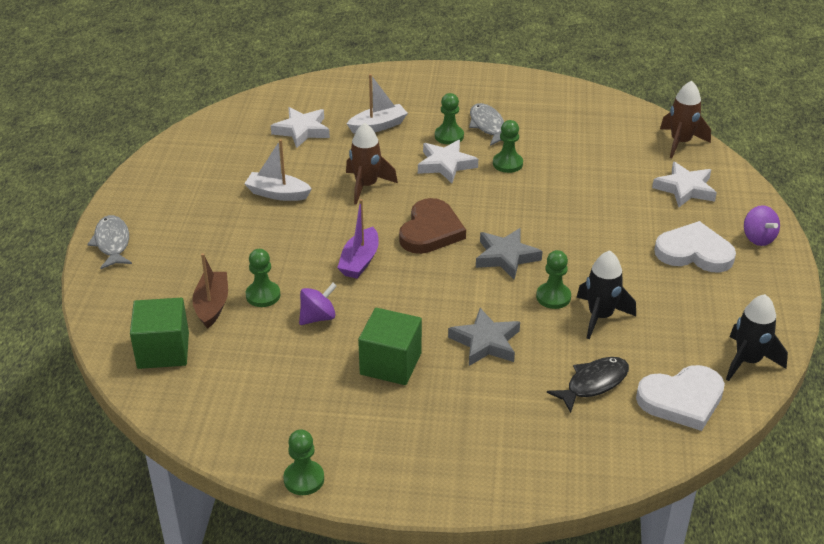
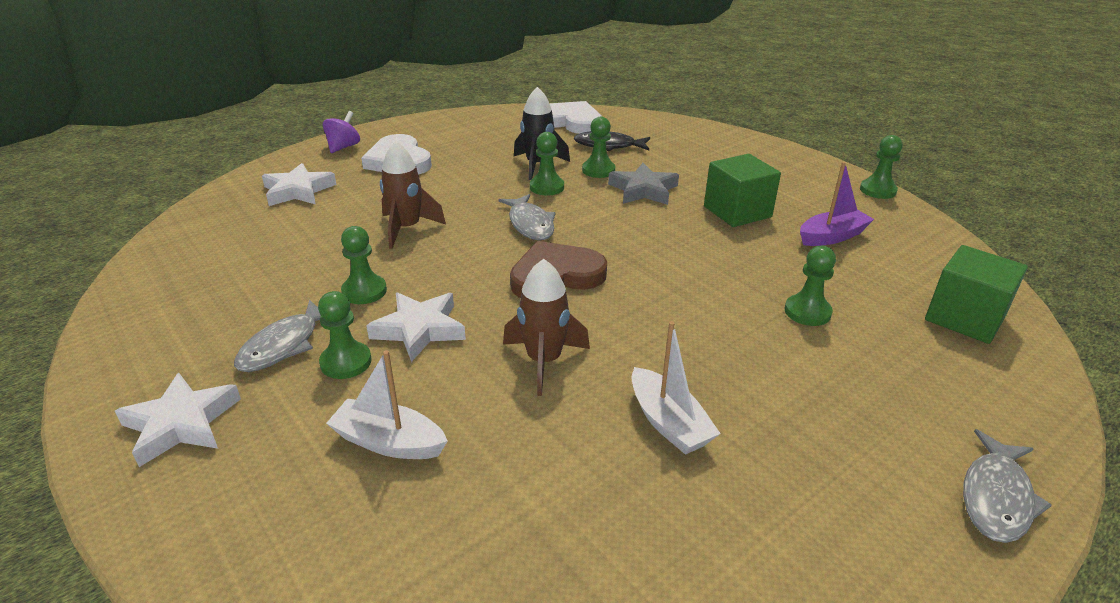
camera: 135 degrees left, 5 degrees down
(212, 305) = (877, 332): brown boat -> none
(302, 130) = (498, 520): white star -> white star (181, 424)
(318, 317) = (766, 267): purple spinning top -> none
(359, 261) = (666, 289): purple boat -> purple boat (832, 236)
(506, 257) = (530, 224): grey star -> grey fish
(550, 343) = (598, 170): none -> green pawn
(680, 142) = (201, 218): brown rocket -> brown rocket (406, 229)
(748, 361) = (500, 116): black rocket -> none

